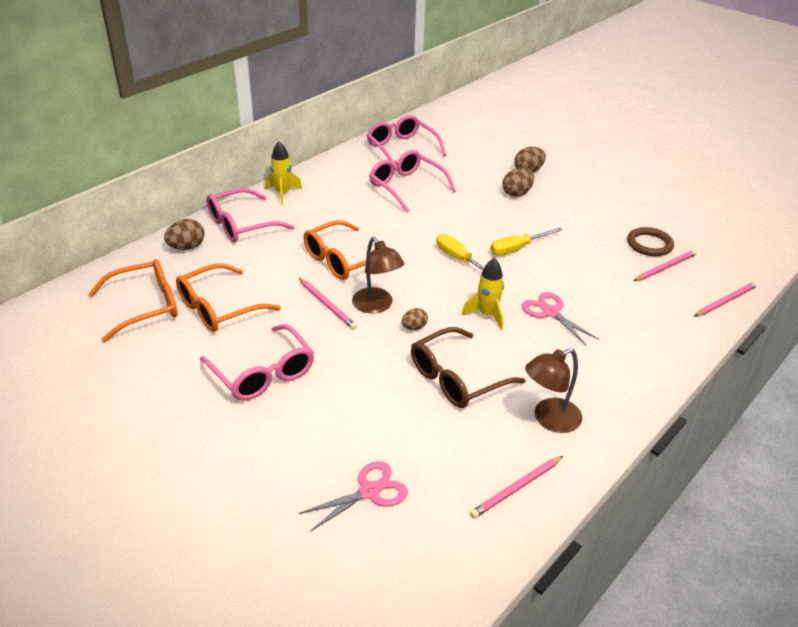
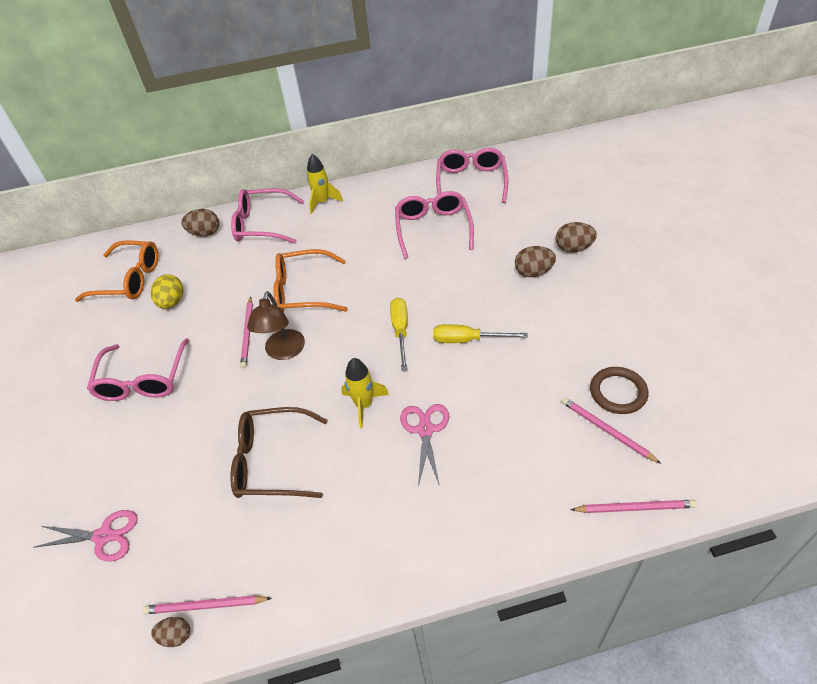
camera: 40 degrees right, 10 degrees up
(218, 308) = (172, 302): orange glasses -> yellow egg
(414, 327) = (290, 389): brown egg -> brown egg (176, 636)
(549, 419) = (303, 550): brown lamp -> none
(666, 267) = (606, 430): pink pencil -> pink pencil turned 135 degrees counterclockwise

